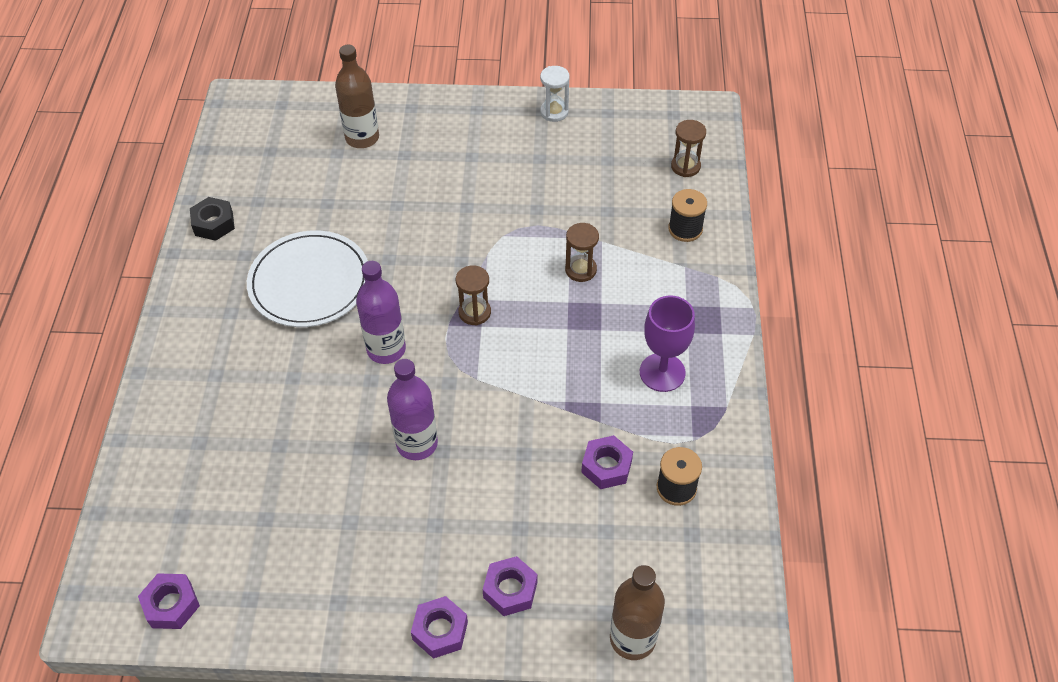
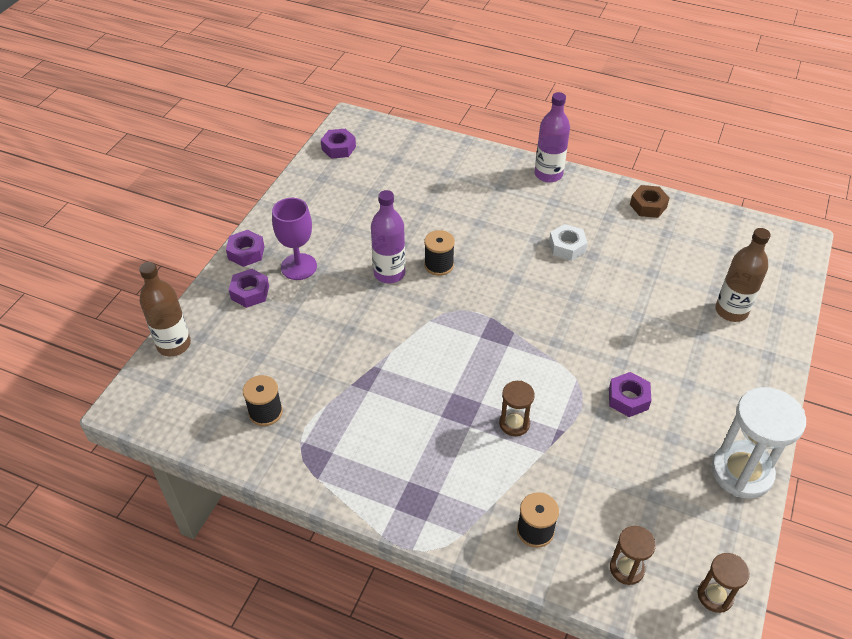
camera: 110 degrees right, 5 degrees down
(214, 224) = (648, 206): black nut -> brown nut
(309, 282) = (567, 247): white plate -> white nut
(384, 396) = (439, 265): none -> black spool
(386, 349) = (482, 275): purple bottle -> purple bottle (548, 174)
(474, 312) = (496, 336): brown hourglass -> brown hourglass (715, 596)
(554, 112) = (741, 472): white hourglass -> white hourglass, size x1.90
(606, 466) = (309, 375): purple nut -> purple nut (628, 398)
(662, 372) = (375, 444): purple goblet -> purple goblet (299, 267)

